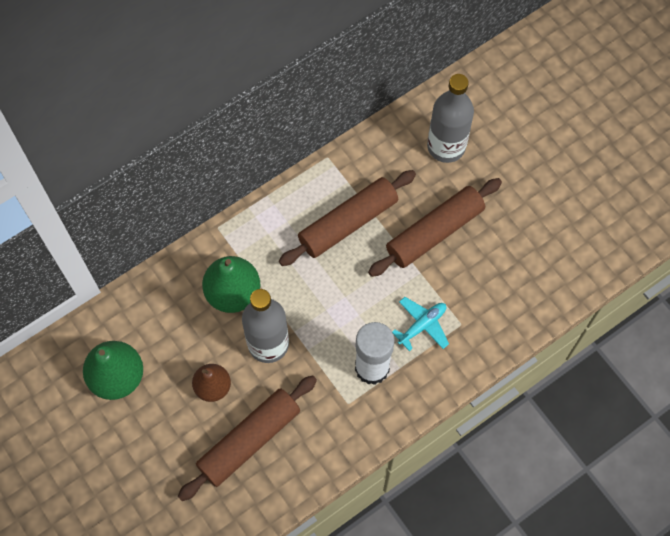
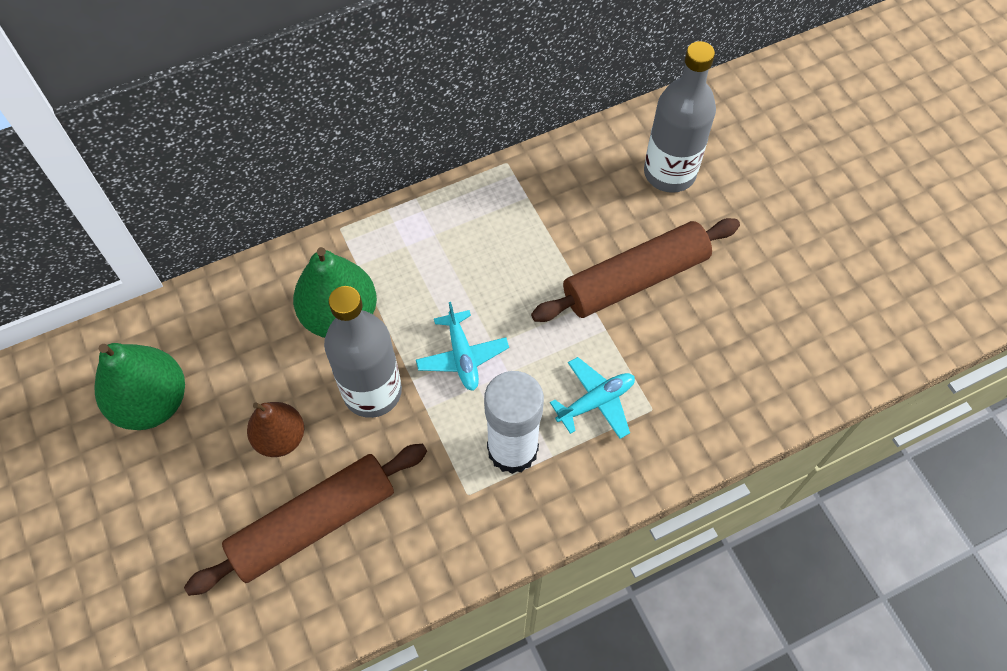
camera: 10 degrees right, 5 degrees down
(325, 308) = (462, 356): none -> turquoise plane
(348, 223) = (517, 249): brown rolling pin -> none

